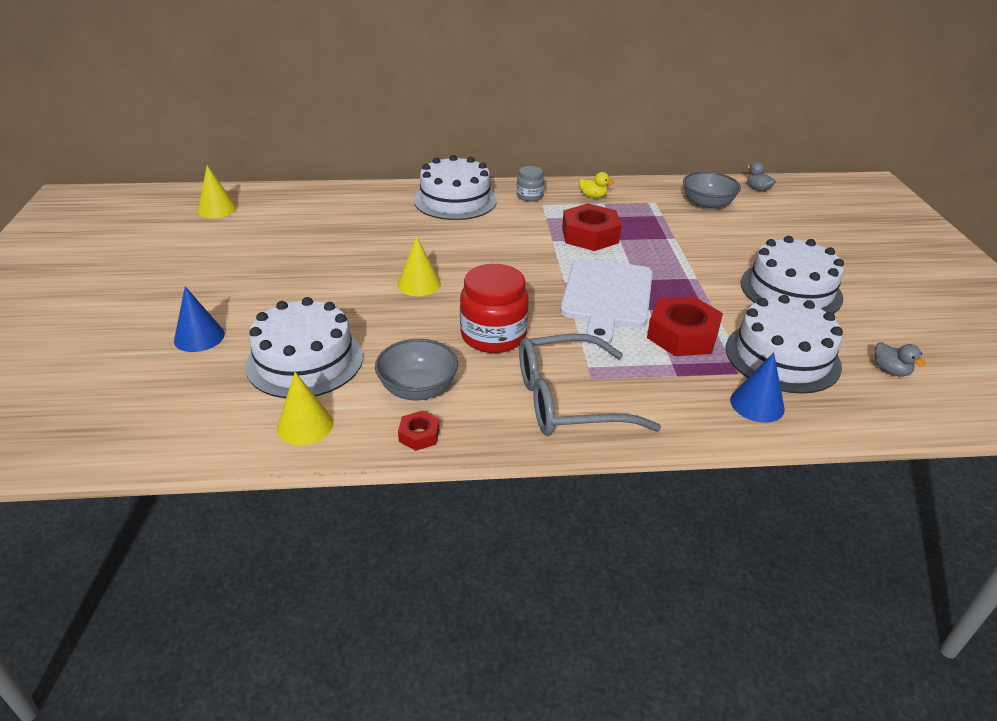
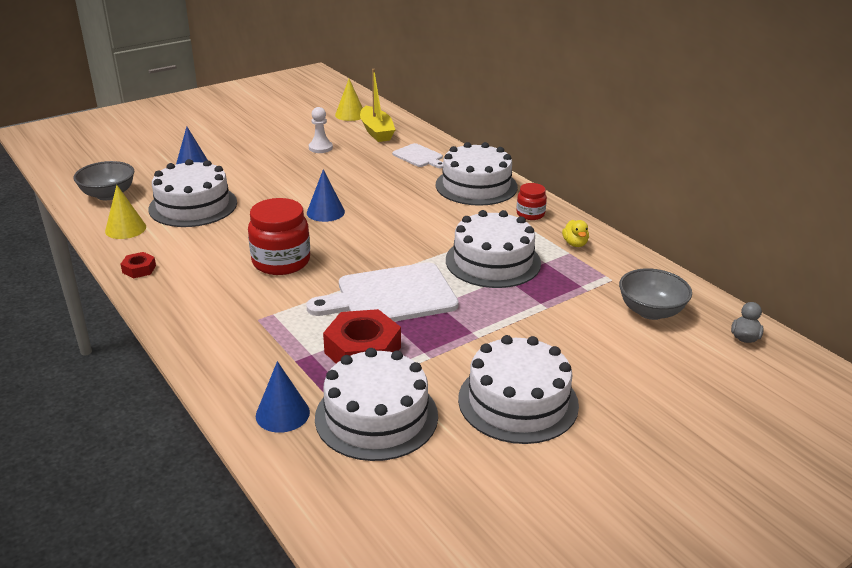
camera: 60 degrees right, 5 degrees down
(272, 247) = (320, 148): none -> white pawn
(279, 208) = (376, 131): none -> yellow boat
(365, 206) = (419, 156): none -> white cutting board
(418, 389) = (190, 253): grey bowl -> grey bowl (108, 195)
(419, 284) = (325, 212): yellow cone -> blue cone
(529, 196) = (530, 214): grey jar -> red jar
(568, 400) = (219, 316): grey glasses -> none
(590, 235) = (493, 261): red nut -> white cake
(890, 371) = (413, 497): grey duck -> none

